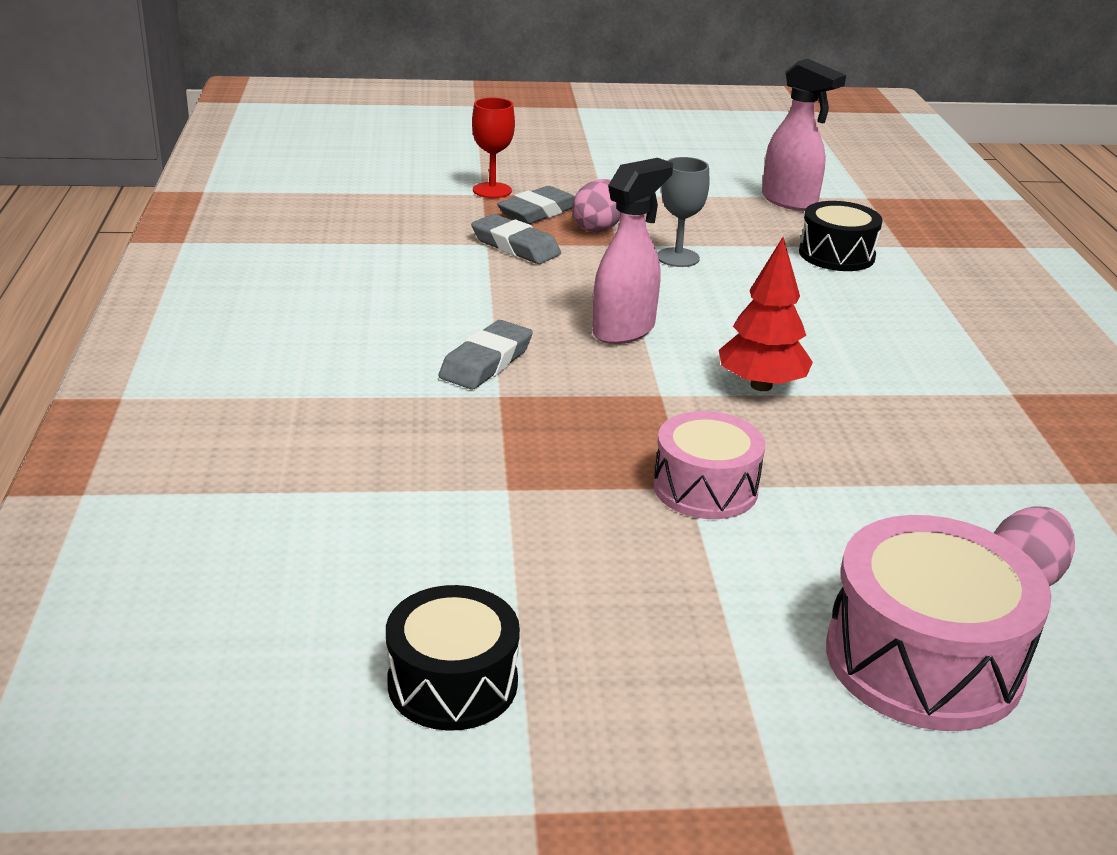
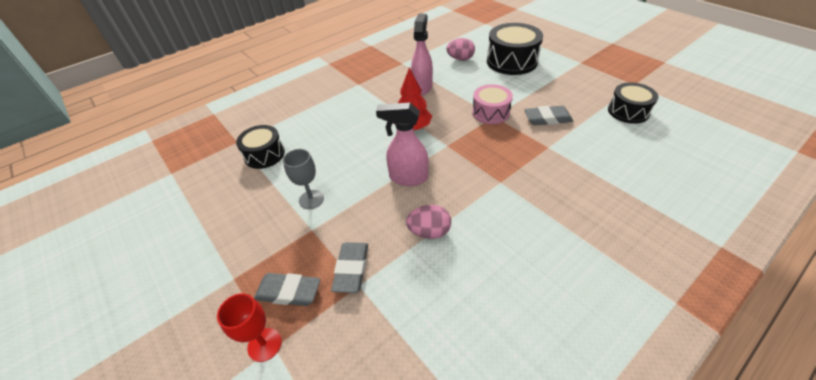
camera: 120 degrees left, 15 degrees up
(486, 362) = (483, 200): grey eraser -> grey eraser (547, 119)
(598, 228) = (294, 249): pink egg -> pink egg (429, 232)
(790, 202) = (196, 195): pink spray bottle -> pink spray bottle (422, 87)
(923, 660) = (511, 61): pink drum -> black drum

